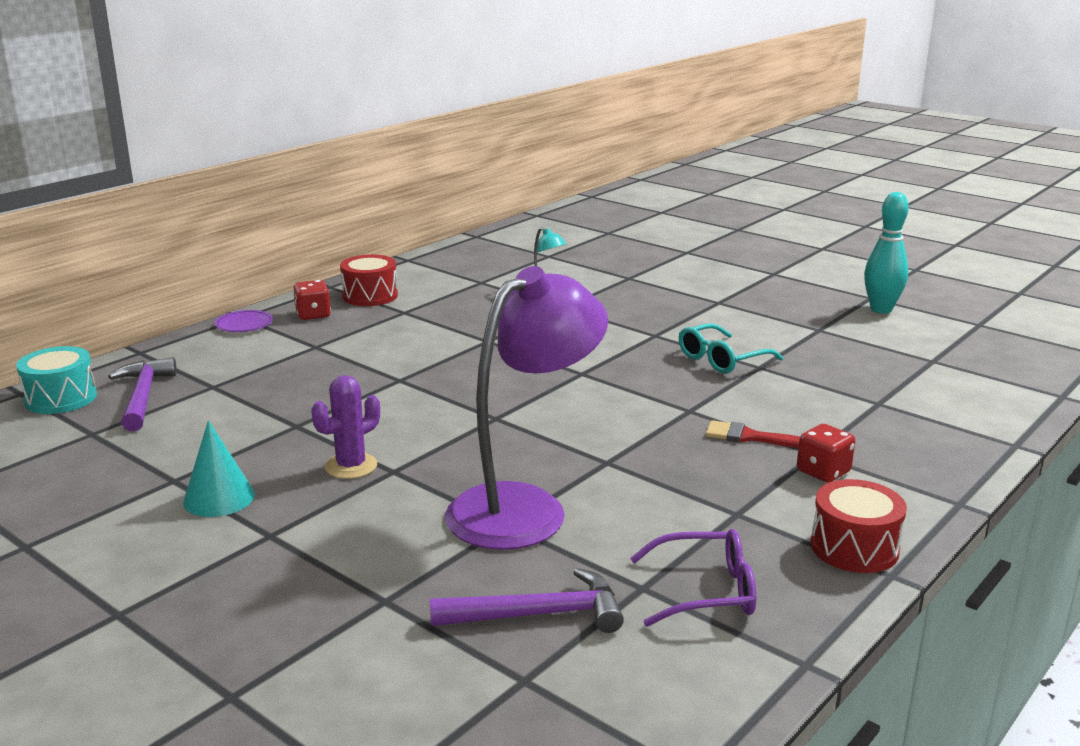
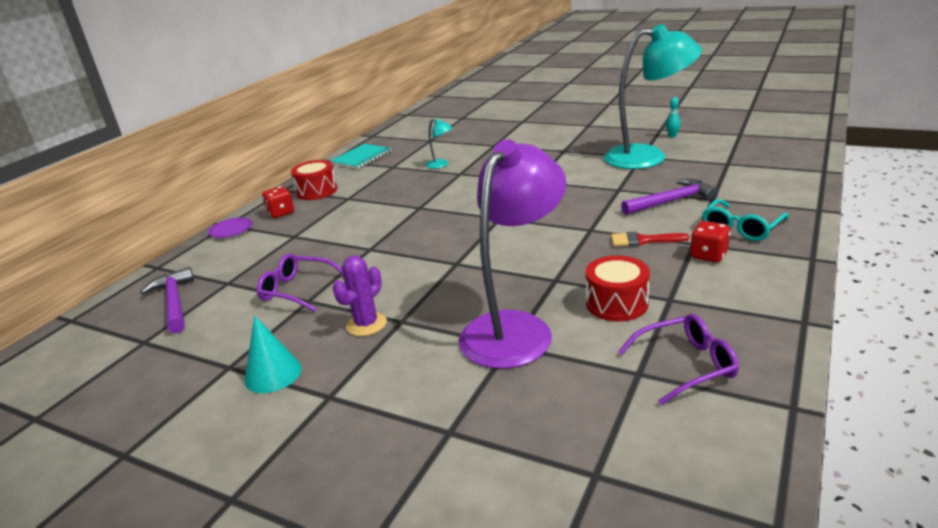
camera: 10 degrees left, 5 degrees up
(61, 398) = (106, 318): turquoise drum -> none
(290, 411) = (297, 290): none -> purple glasses
(447, 263) = (361, 158): none -> turquoise notebook
(538, 614) = (575, 415): purple hammer -> purple hammer (671, 201)
(721, 359) = (590, 189): turquoise glasses -> turquoise glasses (741, 228)
(828, 331) = (648, 157): none -> turquoise lamp
(854, 548) = (766, 307): red drum -> red drum (616, 303)
(881, 309) = (672, 136): turquoise bowling pin -> turquoise bowling pin, size x0.48

